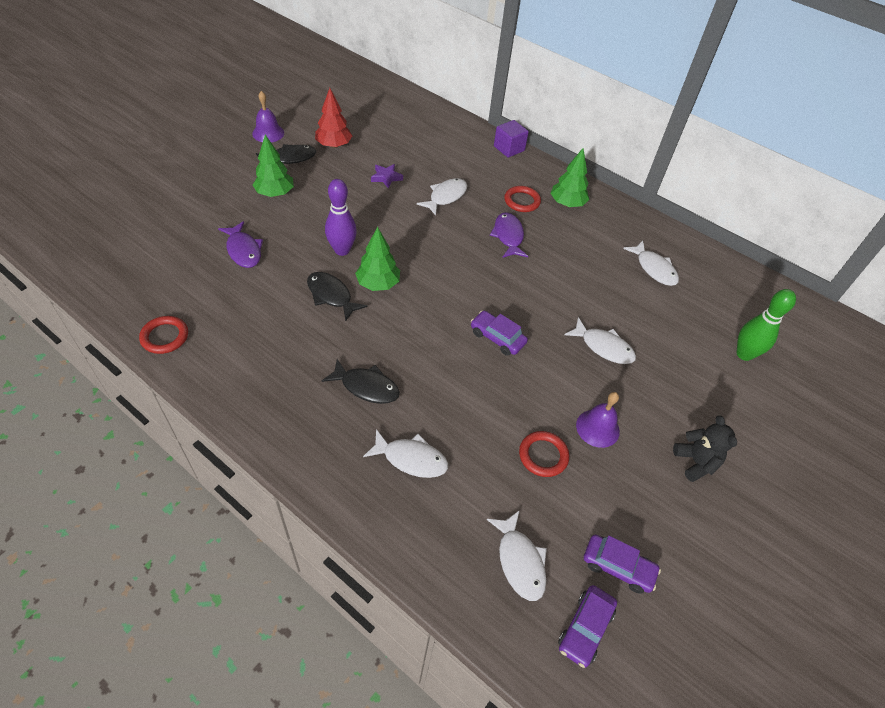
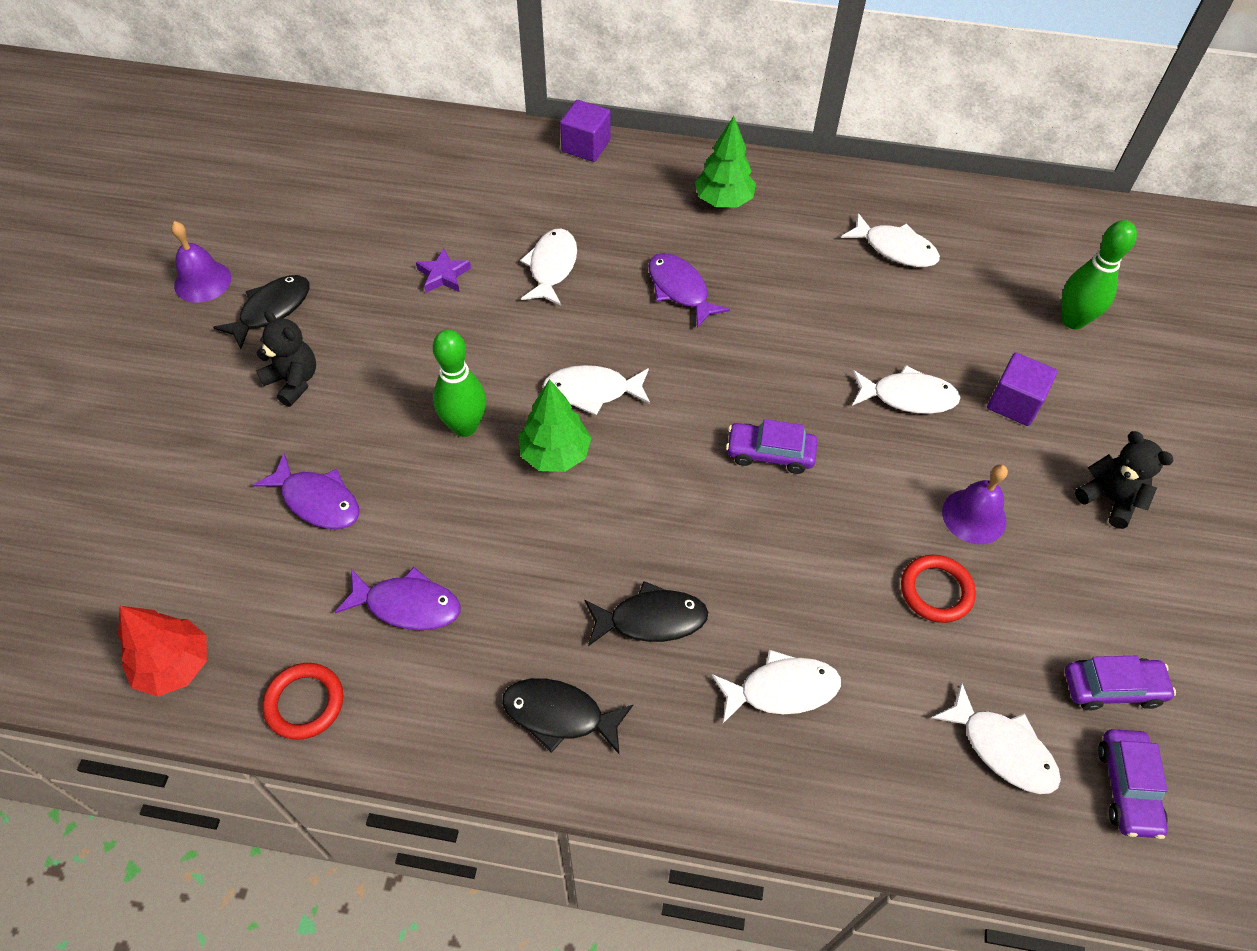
camera: 25 degrees left, 5 degrees up
(248, 318) = (407, 605): none -> purple fish
(275, 193) = (293, 381): green tree -> black teddy bear
(331, 295) = (502, 507): black fish -> black fish (559, 715)
(334, 145) = (324, 256): red tree -> red tree (174, 665)
(342, 250) = (465, 426): purple bowling pin -> green bowling pin
(421, 263) = (592, 391): none -> white fish
(522, 201) = (661, 225): red ring -> none
(670, 380) = (1014, 403): none -> purple cube

